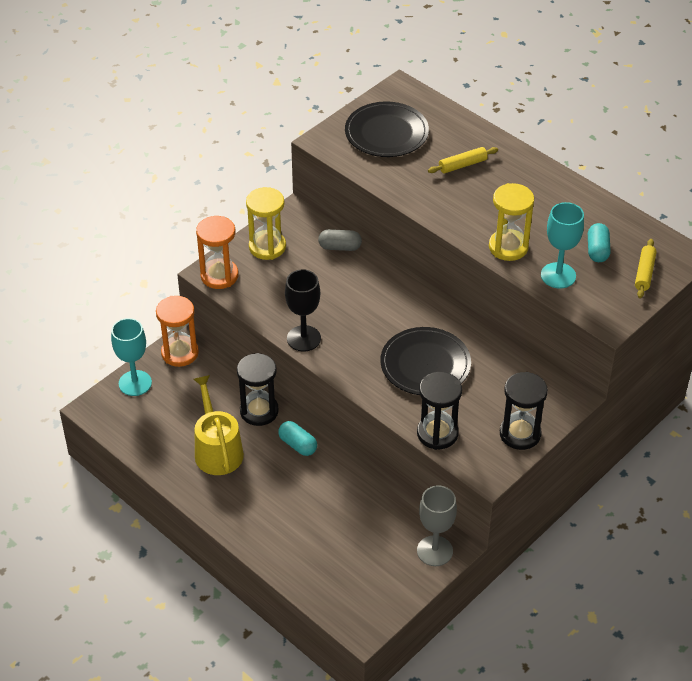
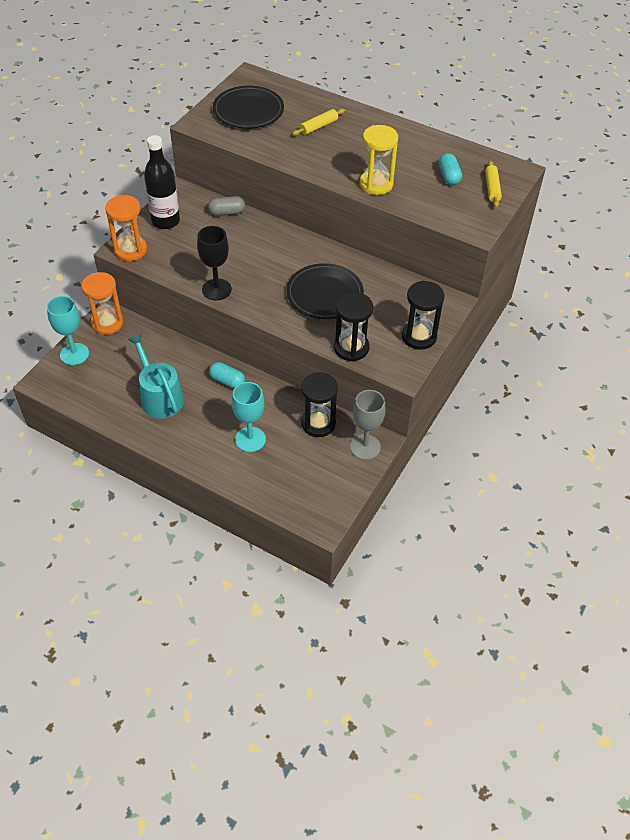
camera: 15 degrees left, 5 degrees up
(217, 450) = (159, 397): yellow watering can -> turquoise watering can
(259, 411) = (187, 359): black hourglass -> black hourglass (318, 423)
(267, 247) = (165, 221): yellow hourglass -> black bottle
(558, 275) = (424, 200): turquoise goblet -> turquoise goblet (250, 439)

